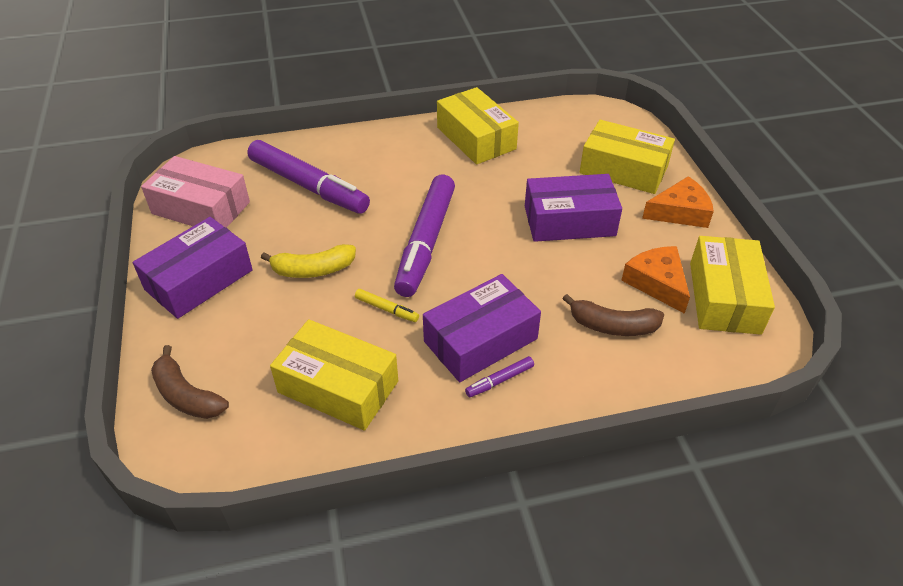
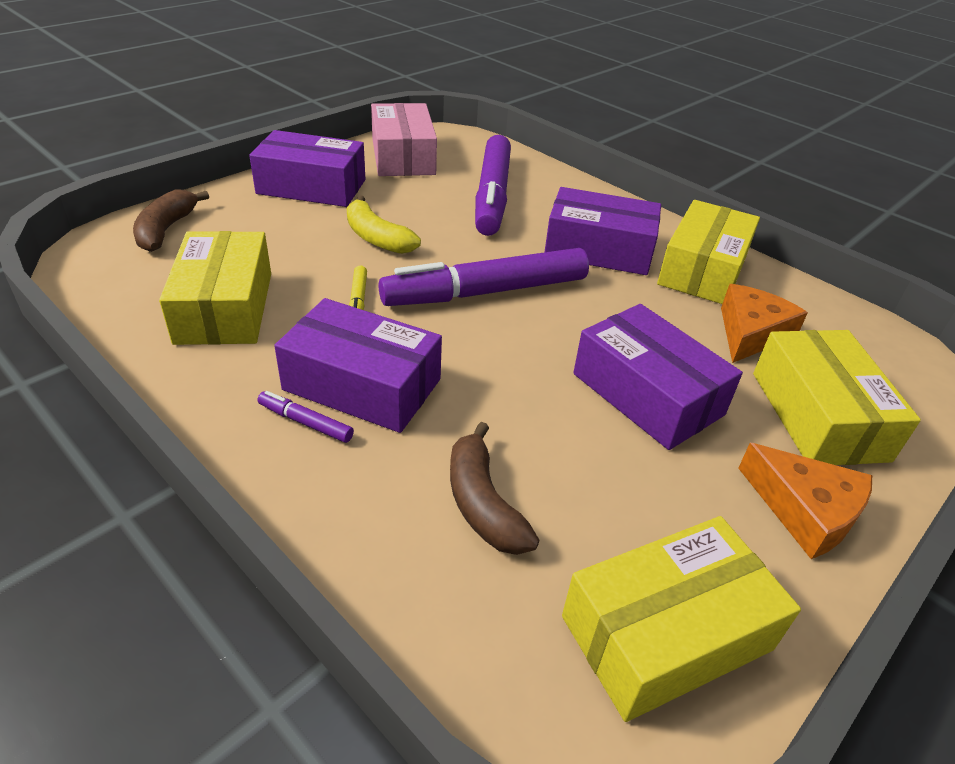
camera: 55 degrees right, 5 degrees down
(420, 169) = (598, 249): none -> purple box
(657, 283) = (616, 529): orange cheese -> orange cheese (751, 333)

